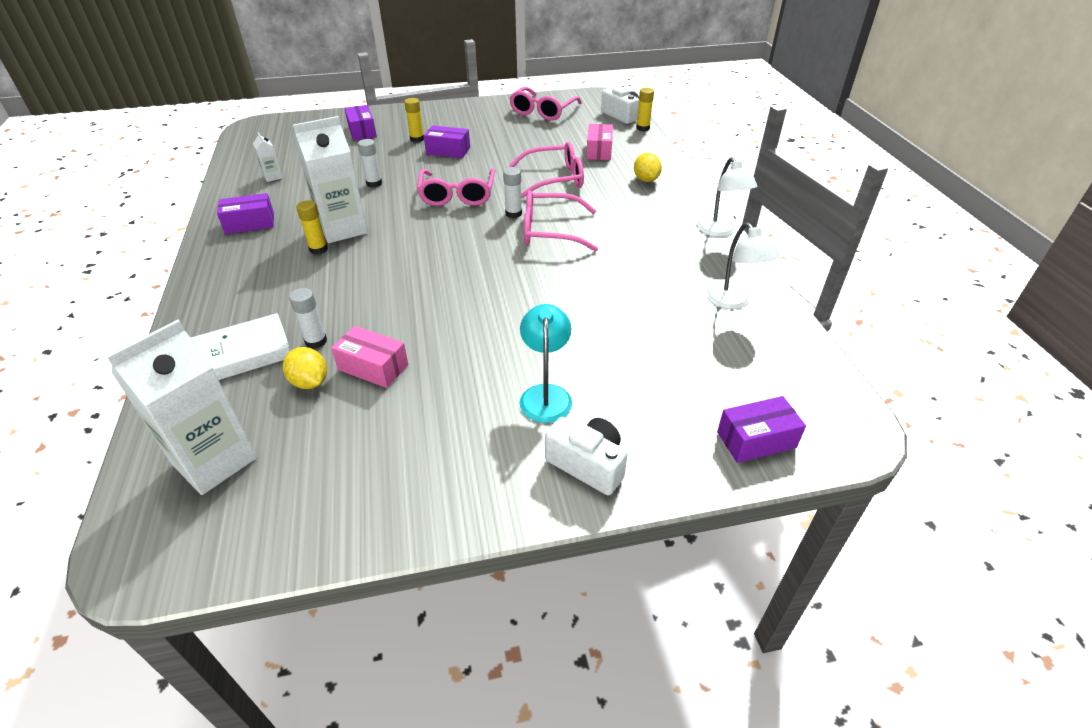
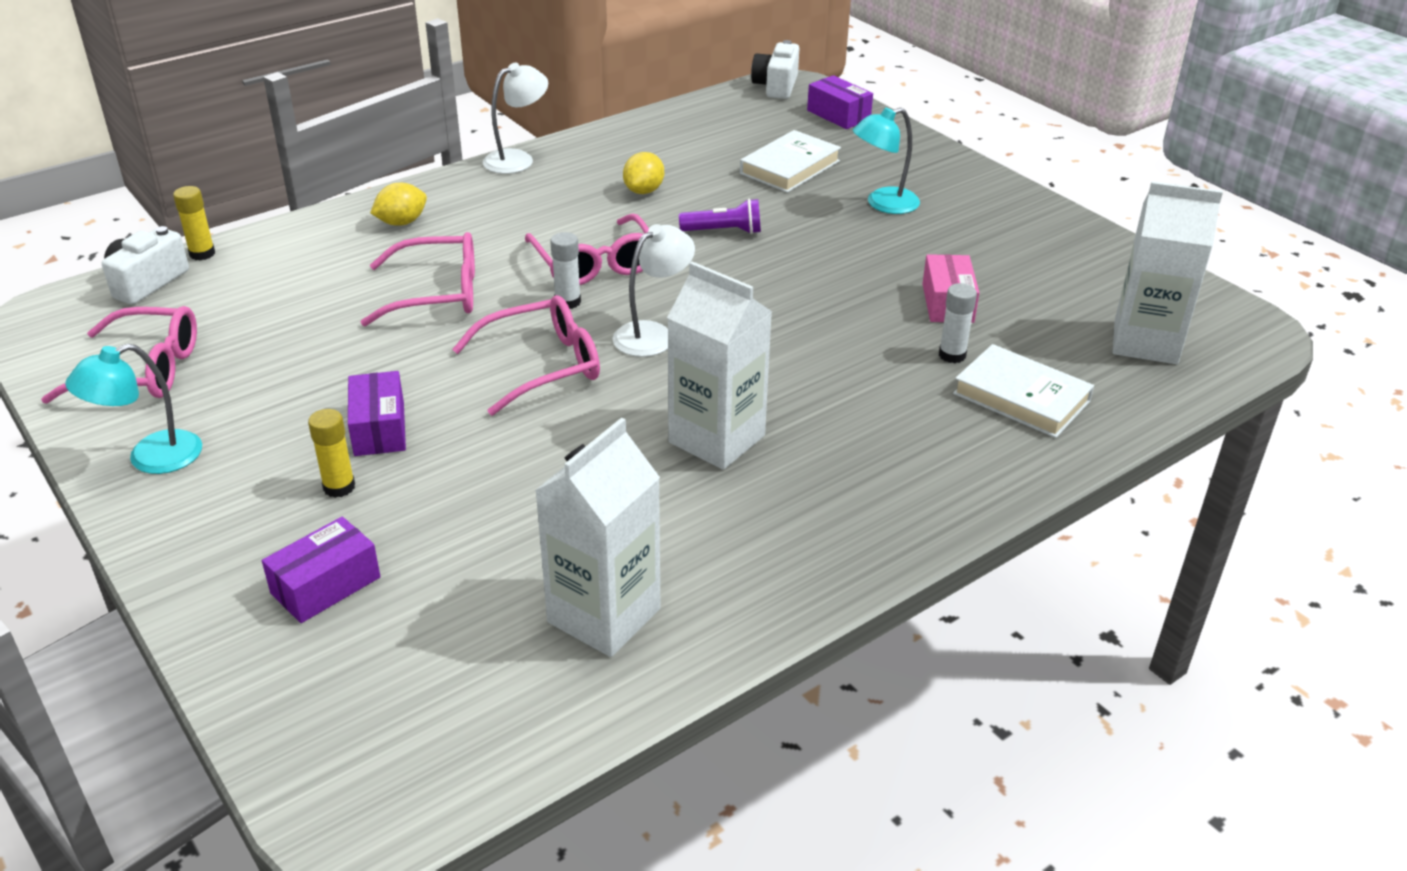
camera: 115 degrees left, 5 degrees down
(250, 223) = (777, 550): purple box -> none
(273, 177) = (604, 615): white carton -> white carton, size x2.27
(310, 382) = (1007, 332): yellow lemon -> yellow lemon (644, 191)
(318, 249) = (785, 438): yellow glue stick -> none
(374, 183) = (554, 467): white glue stick -> none
(476, 110) = (150, 458): none -> turquoise lamp
(555, 179) = (438, 293): pink glasses -> pink glasses turned 120 degrees clockwise
(556, 292) = (724, 231): none -> purple flashlight
(588, 464) = (937, 171): white camera -> white camera (776, 86)
(599, 151) = (315, 276): pink box -> none
(646, 360) = (789, 167): none -> white book
(733, 302) = (658, 139): white lamp -> white lamp (653, 334)

